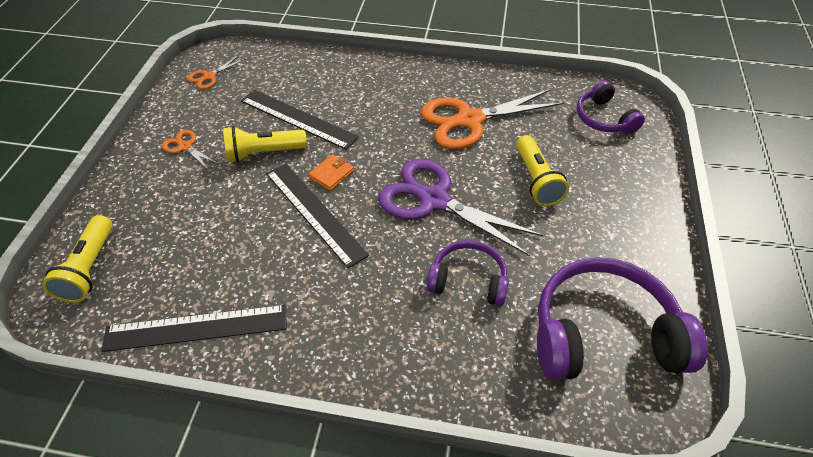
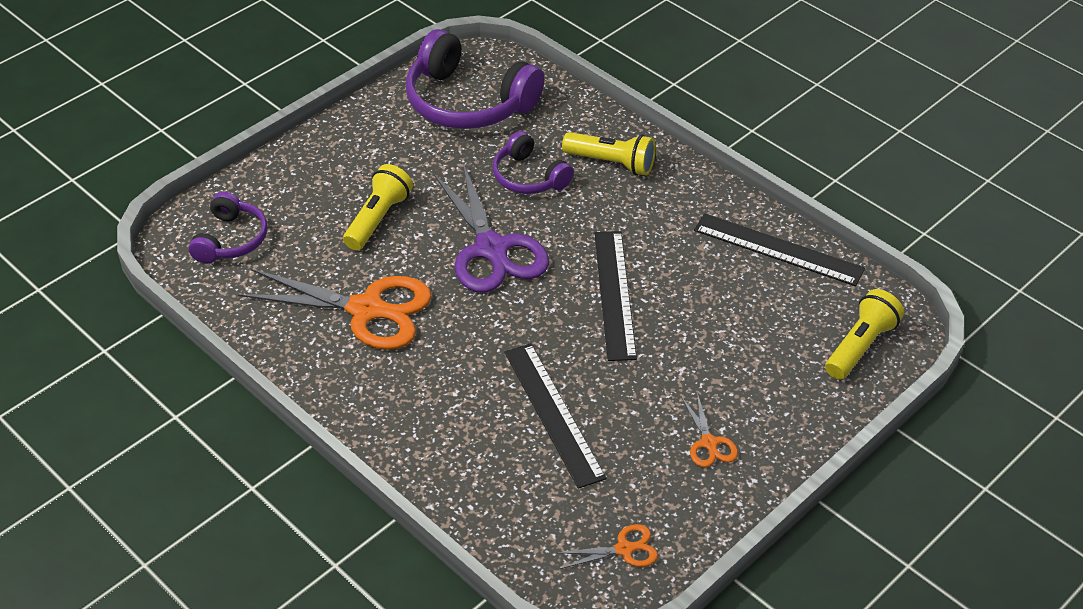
camera: 145 degrees left, 5 degrees down
(263, 153) = (623, 387): yellow flashlight -> yellow flashlight (612, 163)
(331, 174) = (568, 324): orange wallet -> none

